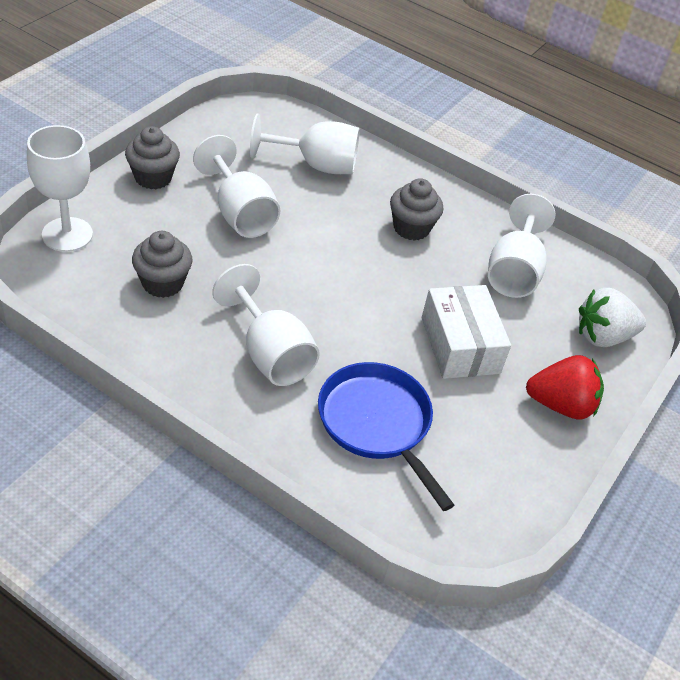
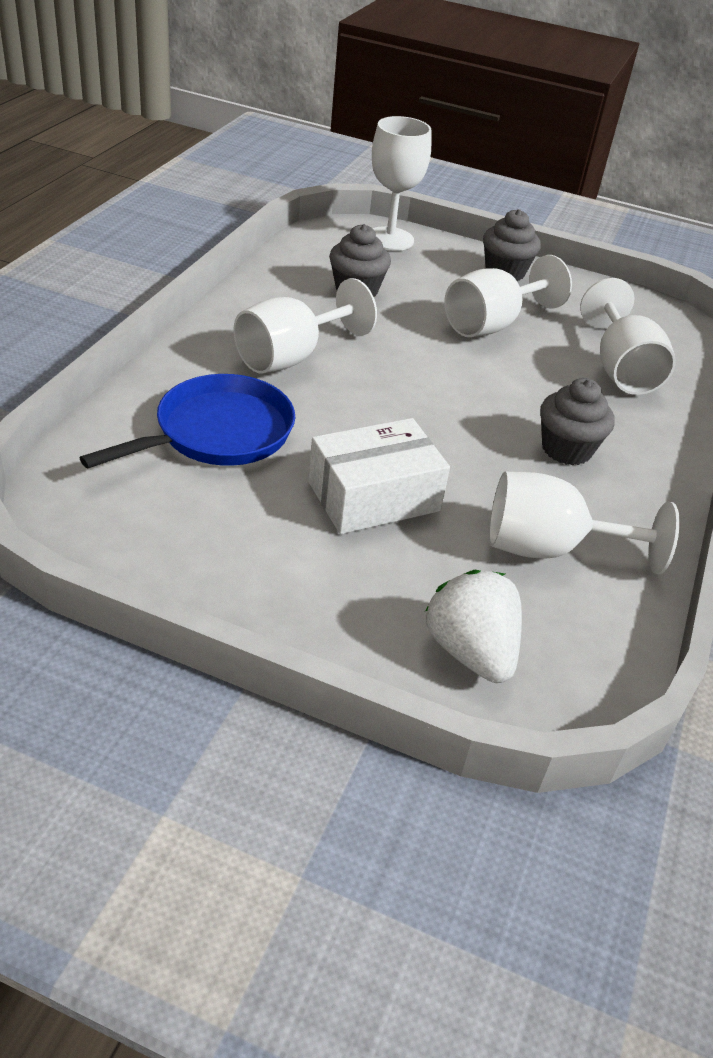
camera: 80 degrees right, 5 degrees down
(560, 405) = (306, 596): red strawberry -> none

